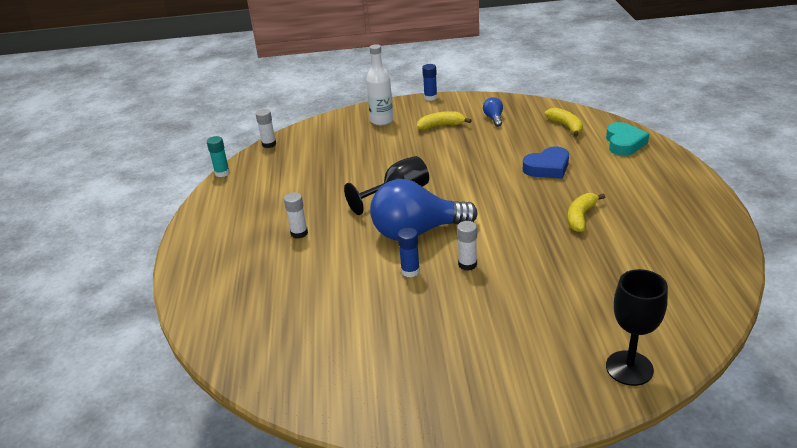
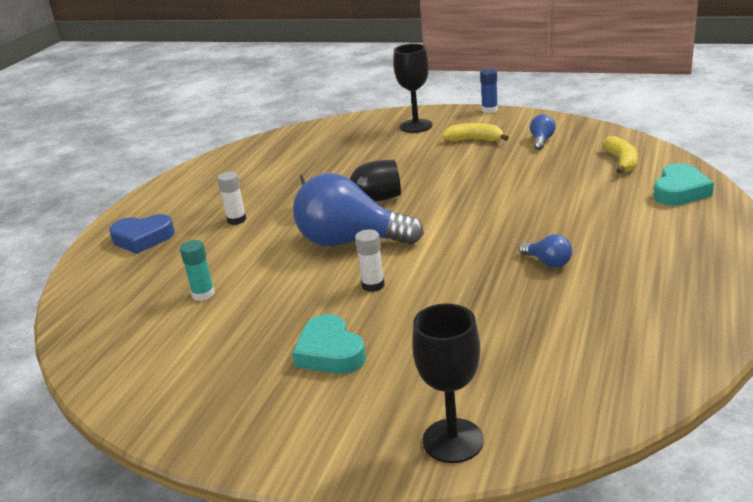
camera: 25 degrees right, 5 degrees down
(222, 173) = (219, 152): turquoise glue stick -> turquoise glue stick (203, 294)
(269, 144) = (285, 132): white glue stick -> none
(382, 121) = (416, 126): white bottle -> black goblet
(410, 271) = (308, 279): blue glue stick -> none
(482, 327) = (330, 352): none -> turquoise heart
(547, 168) = (557, 202): blue heart -> blue heart (142, 238)
(580, 217) = (548, 262): yellow banana -> blue light bulb

